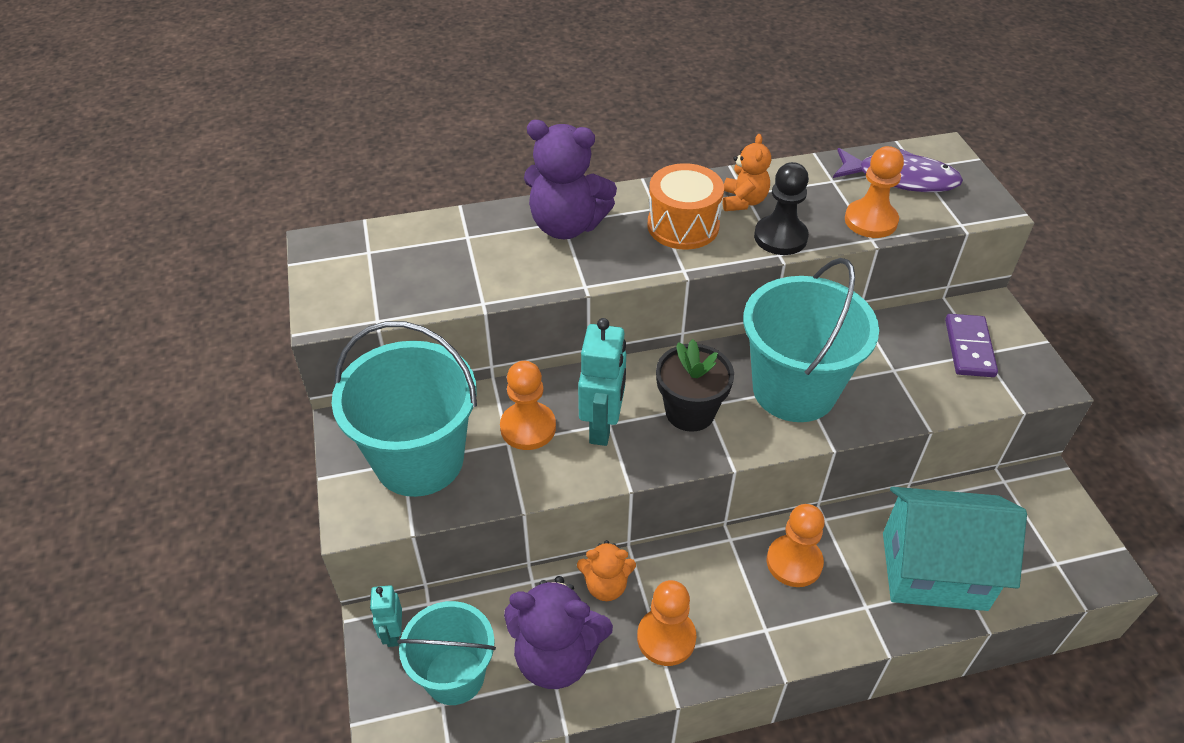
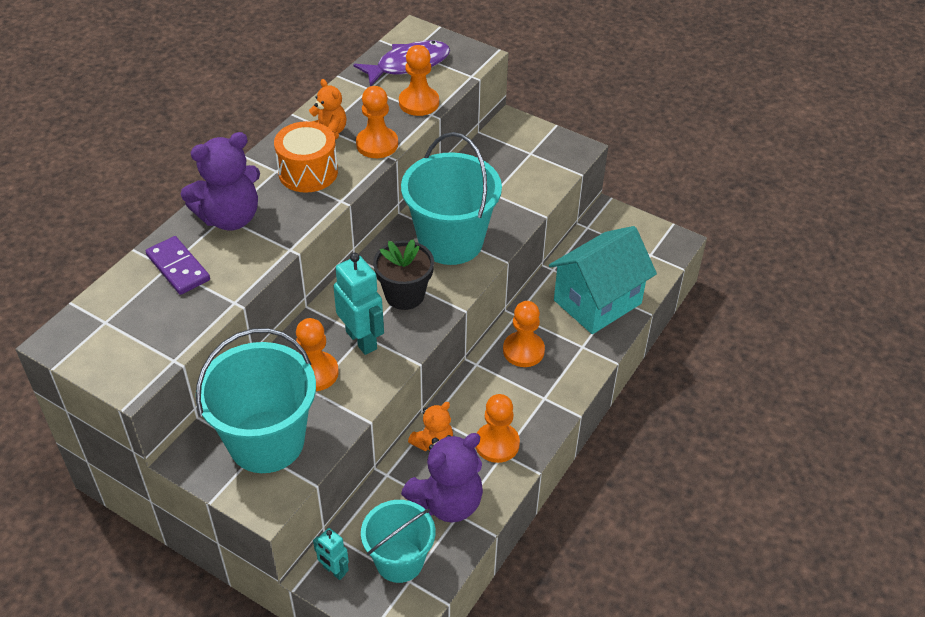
camera: 45 degrees left, 0 degrees up
(780, 237) = (377, 144): black pawn -> orange pawn
(969, 348) = (520, 154): purple domino -> purple domino (178, 268)

